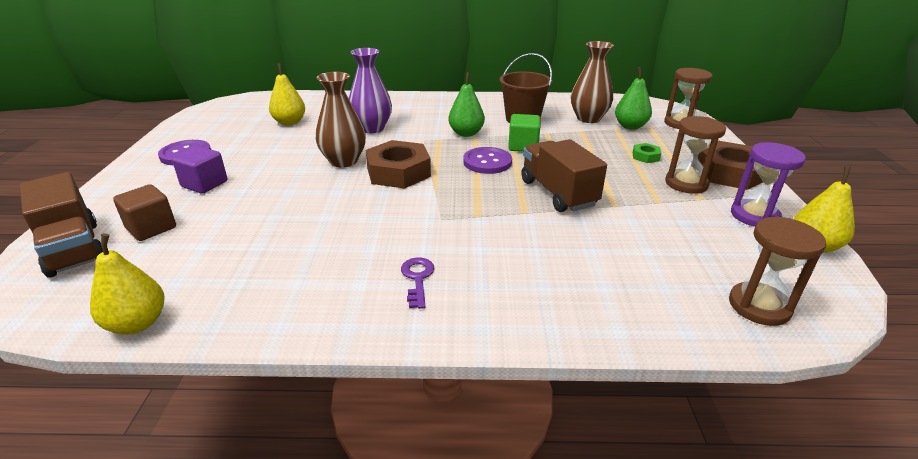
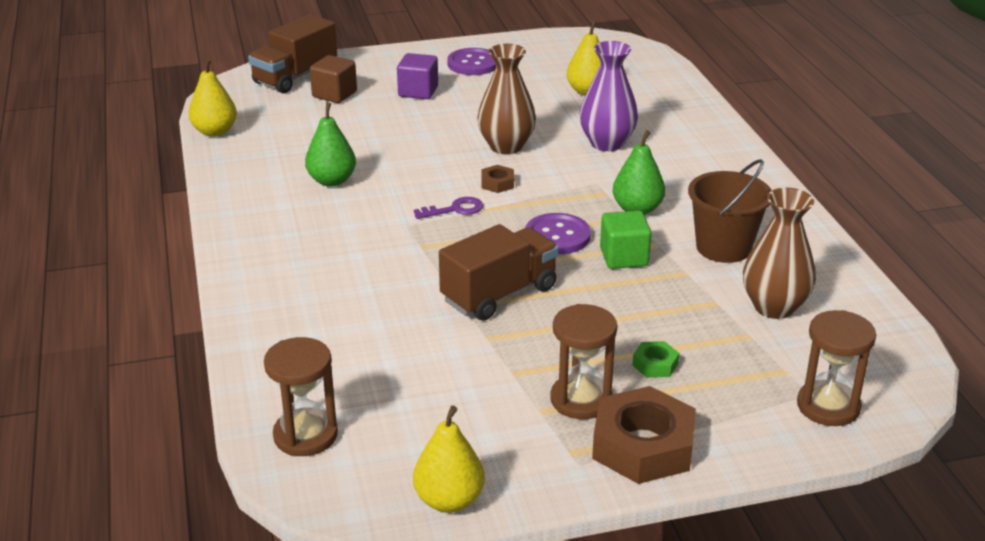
camera: 75 degrees right, 0 degrees up
(398, 172) = (497, 183): brown nut -> brown nut, size x0.45
(417, 279) = (298, 230): purple key -> purple key (455, 209)
(630, 126) = (771, 350): green pear -> green pear (332, 181)
(754, 216) = (511, 456): purple hourglass -> none

